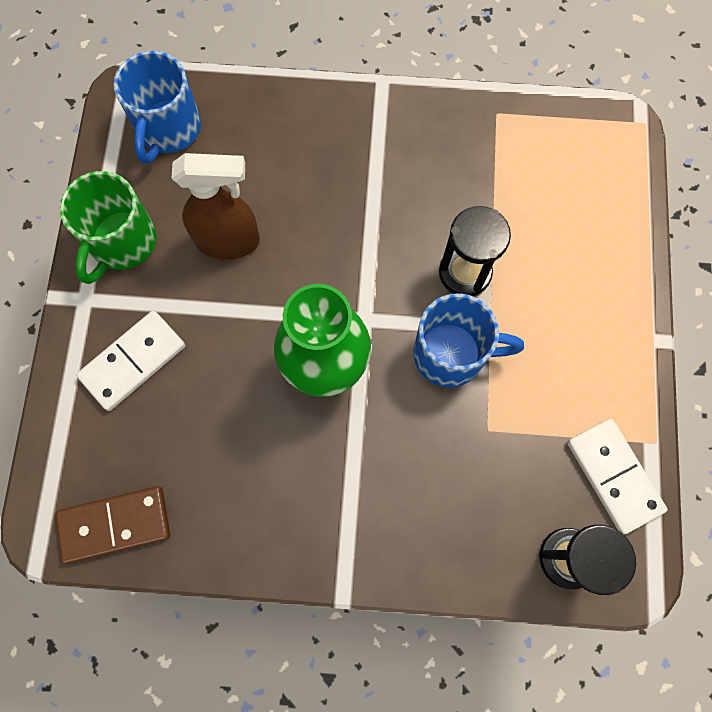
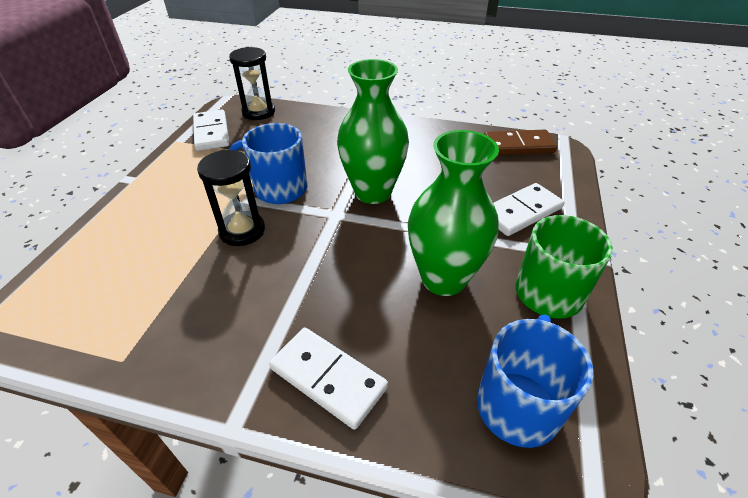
camera: 170 degrees left, 30 degrees down
(229, 241) = (443, 278): brown spray bottle -> green vase
(321, 125) = (328, 378): none -> white domino

